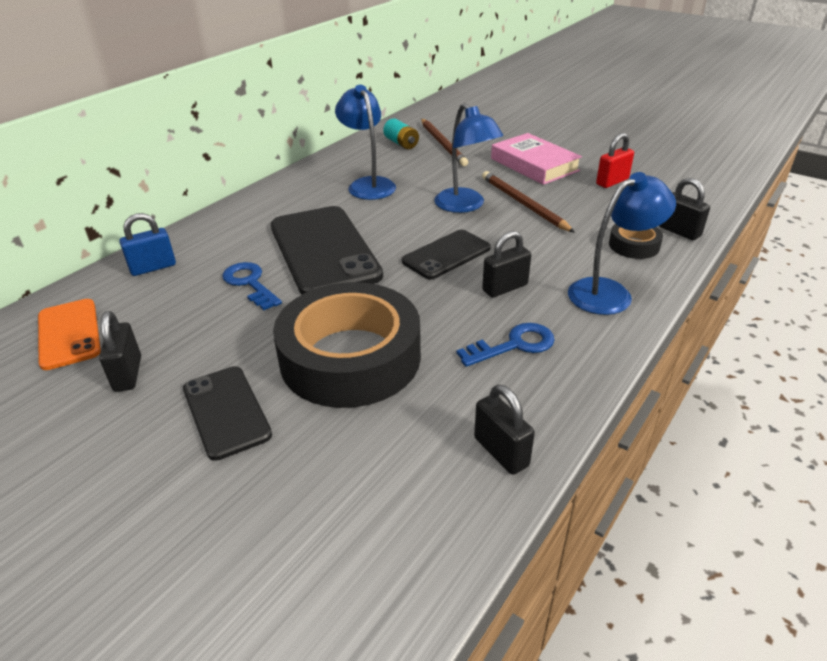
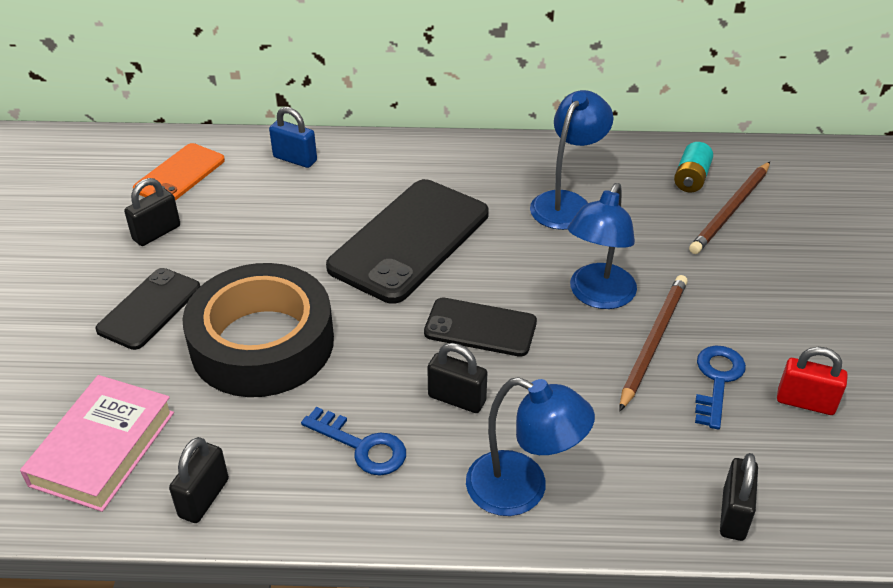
camera: 55 degrees right, 5 degrees up
(250, 283) = (318, 225): blue key -> blue key (717, 380)
(534, 165) = (768, 310): pink book -> pink book (103, 448)
(634, 245) = (651, 479): black tape -> none

